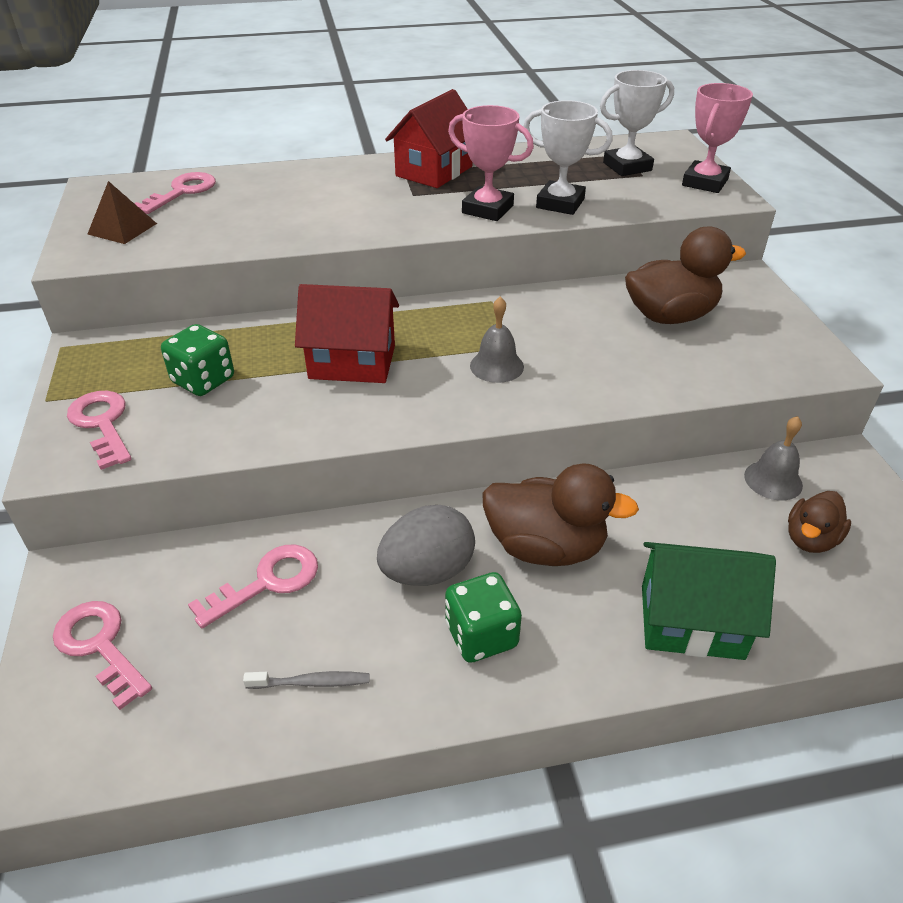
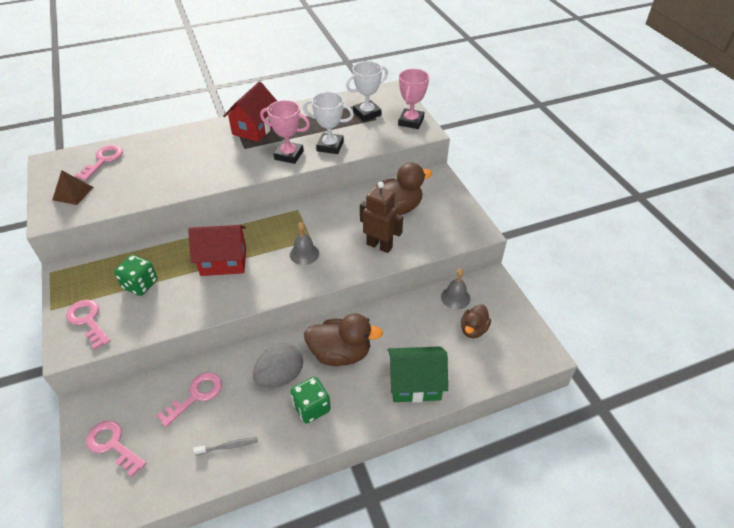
camera: 10 degrees left, 5 degrees up
(636, 368) = (379, 245): none -> brown robot

